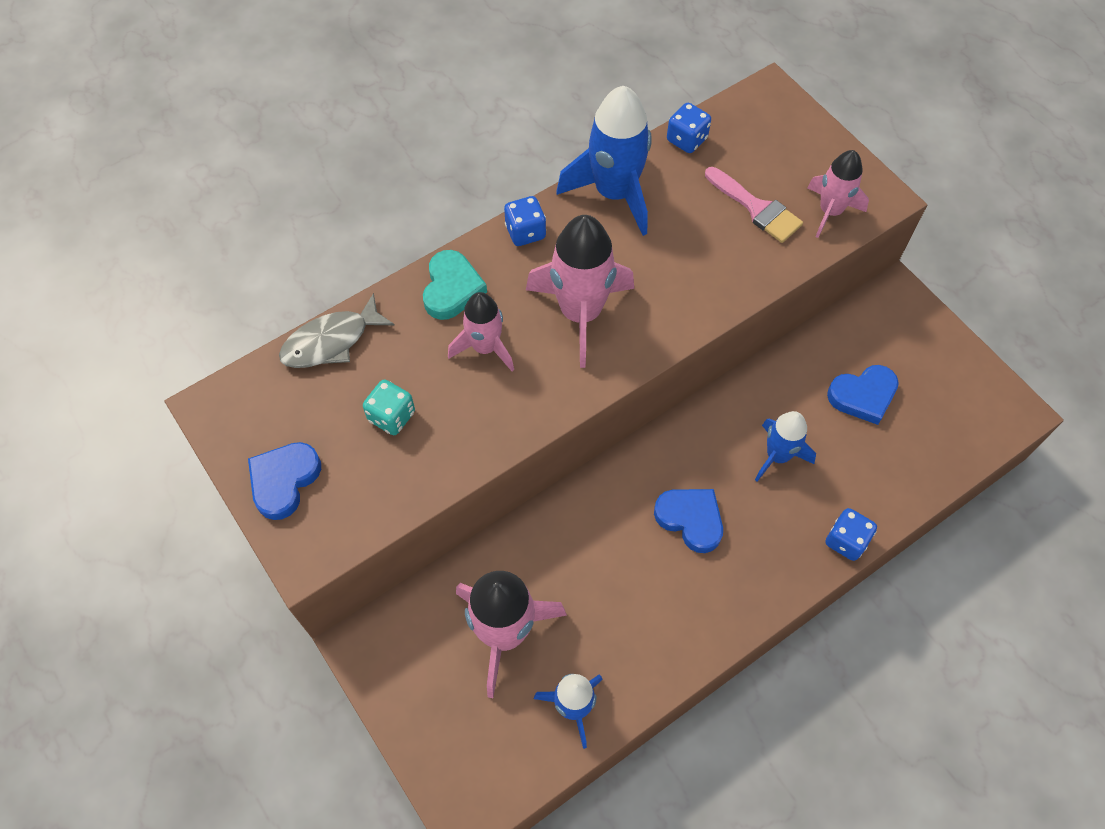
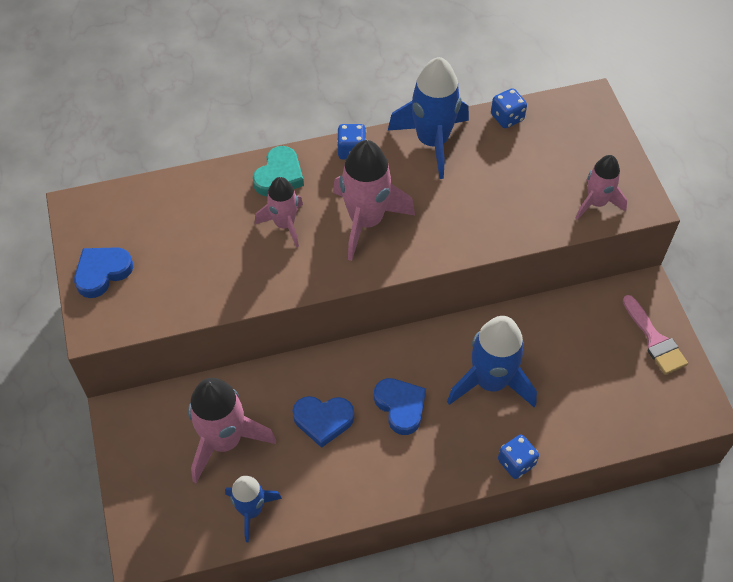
camera: 20 degrees right, 5 degrees down
(331, 341) = (177, 187): grey fish -> none
(391, 416) = (196, 252): turquoise dice -> none
(756, 208) = (538, 184): pink brush -> pink brush (655, 340)
(777, 456) = (490, 382): blue rocket -> blue rocket, size x1.64
(863, 396) = (581, 359): blue heart -> blue heart (323, 420)

